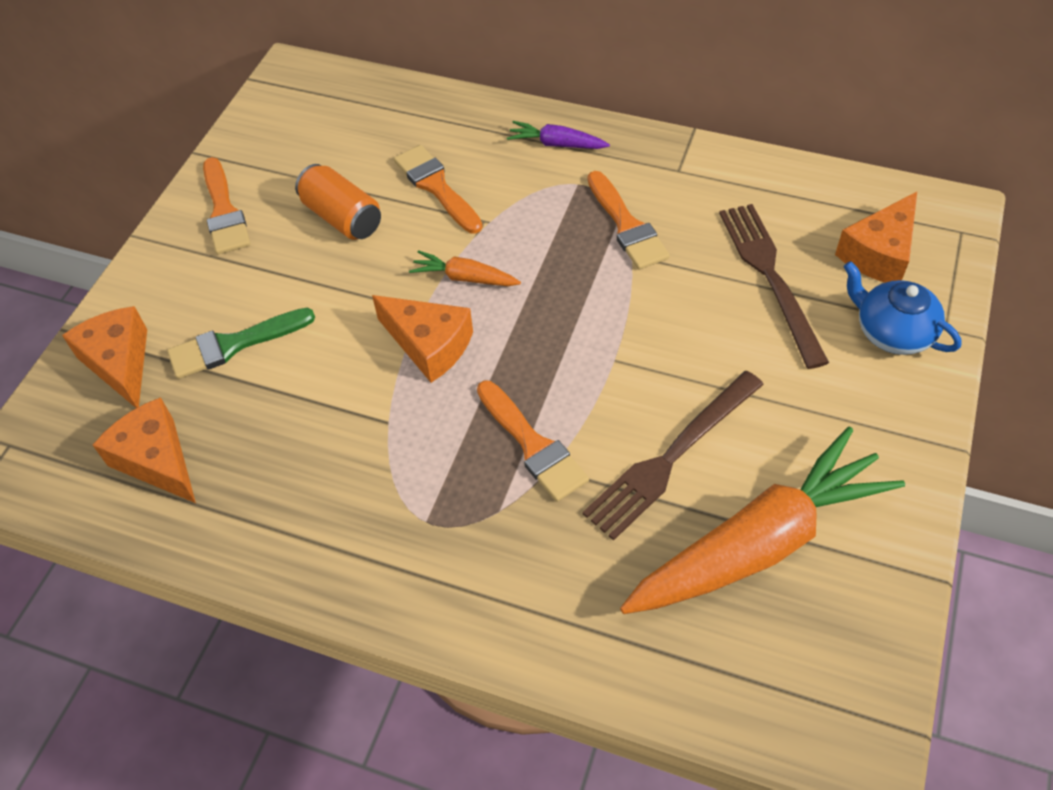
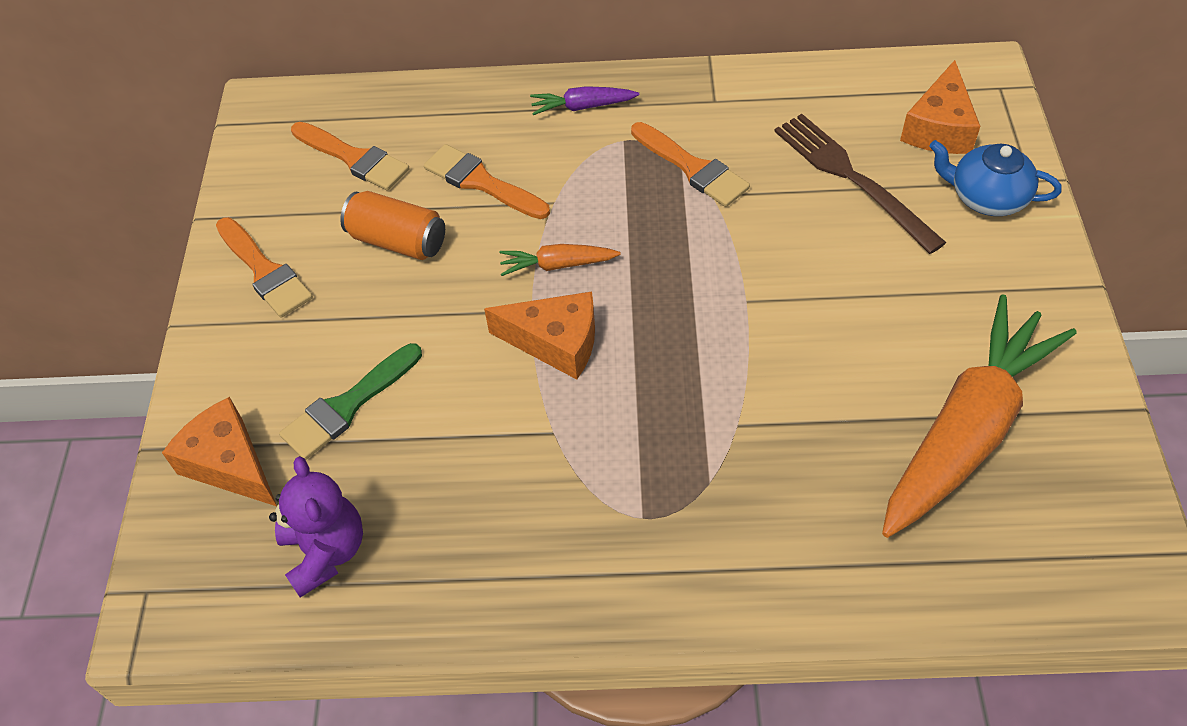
camera: 20 degrees left, 0 degrees up
(157, 460) = (325, 551): orange cheese -> purple teddy bear
(533, 445) = (710, 408): orange brush -> orange brush (354, 158)
(671, 457) = (846, 376): brown fork -> none

